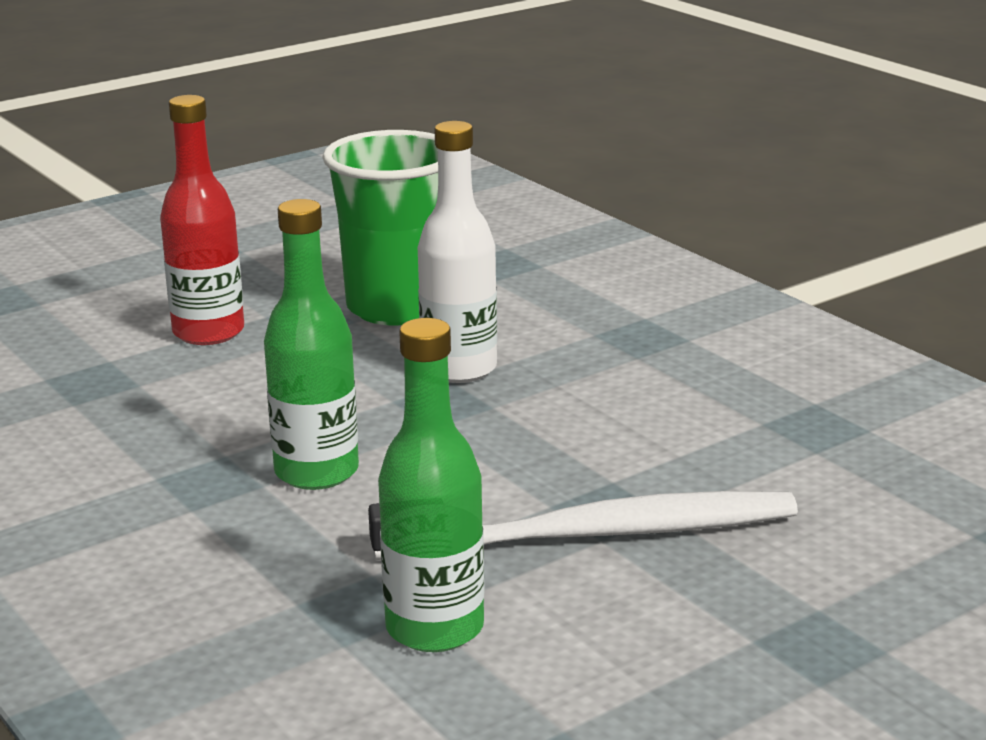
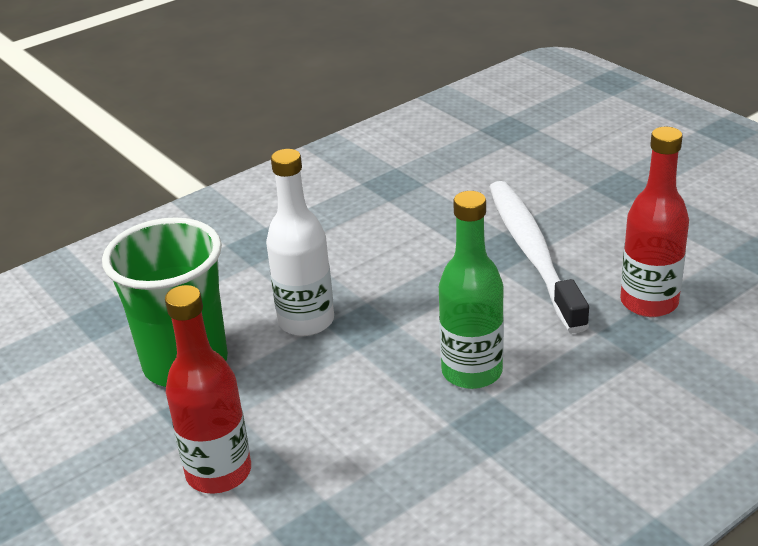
camera: 90 degrees left, 10 degrees up
(434, 628) = (649, 302): green bottle -> red bottle

